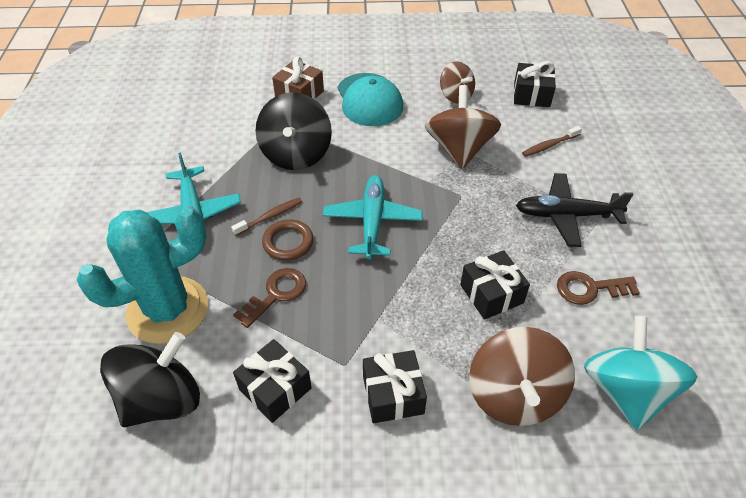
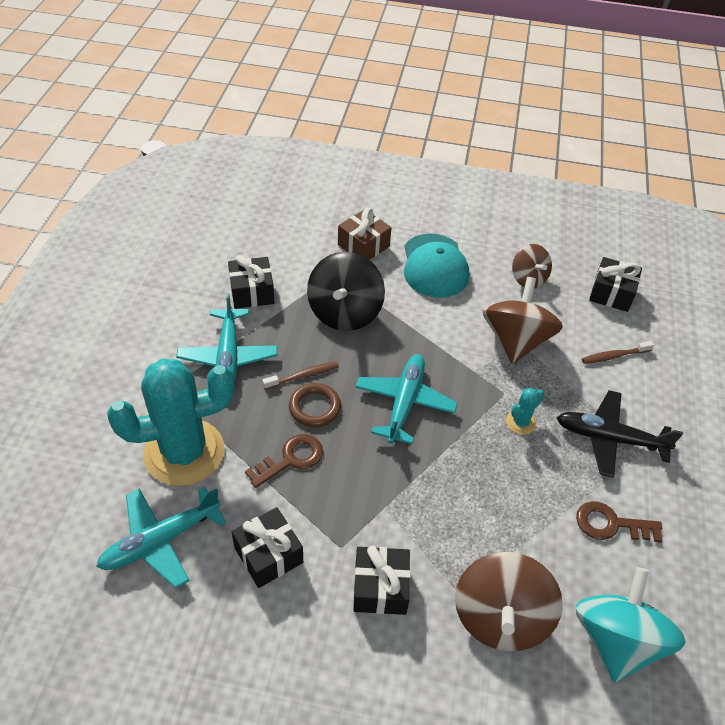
camera: 10 degrees right, 0 degrees up
(162, 399) = (161, 540): black spinning top -> turquoise plane
(483, 217) = (521, 422): none -> turquoise cactus
(491, 294) = (506, 507): black gift -> black gift (252, 292)

